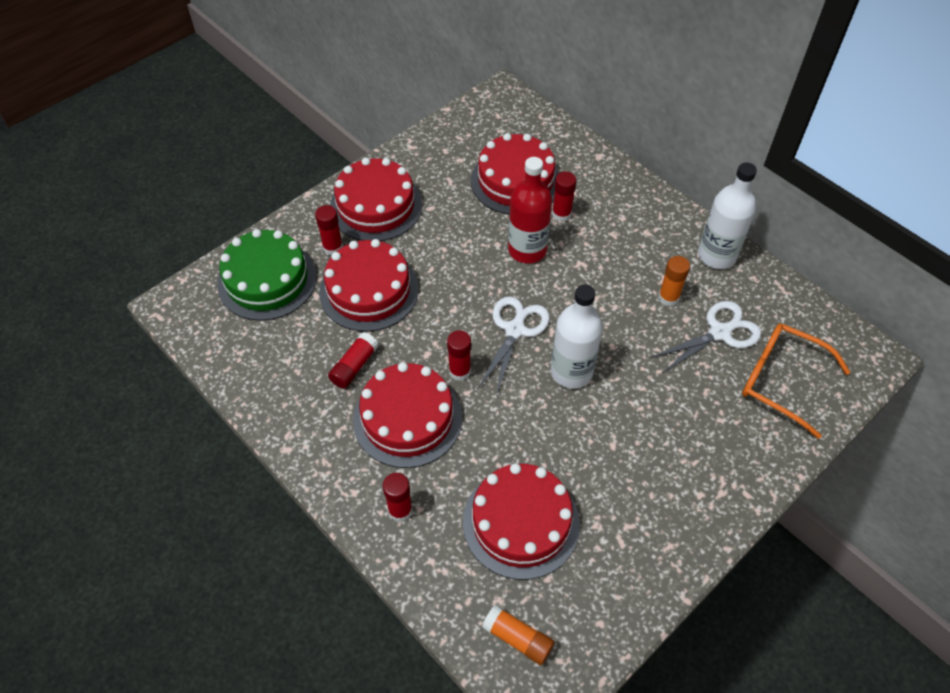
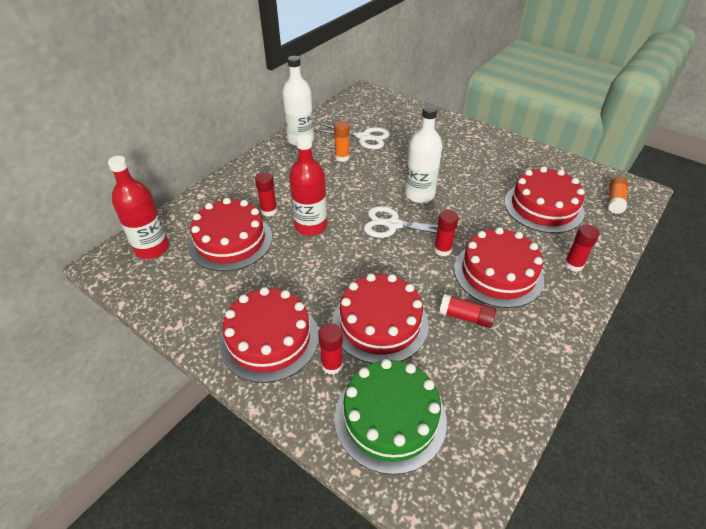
camera: 100 degrees left, 10 degrees down
(516, 123) = (152, 248): none -> red bottle
(720, 332) = (365, 137): white scissors -> white scissors turned 150 degrees clockwise
(781, 381) = (393, 118): orange glasses -> none

